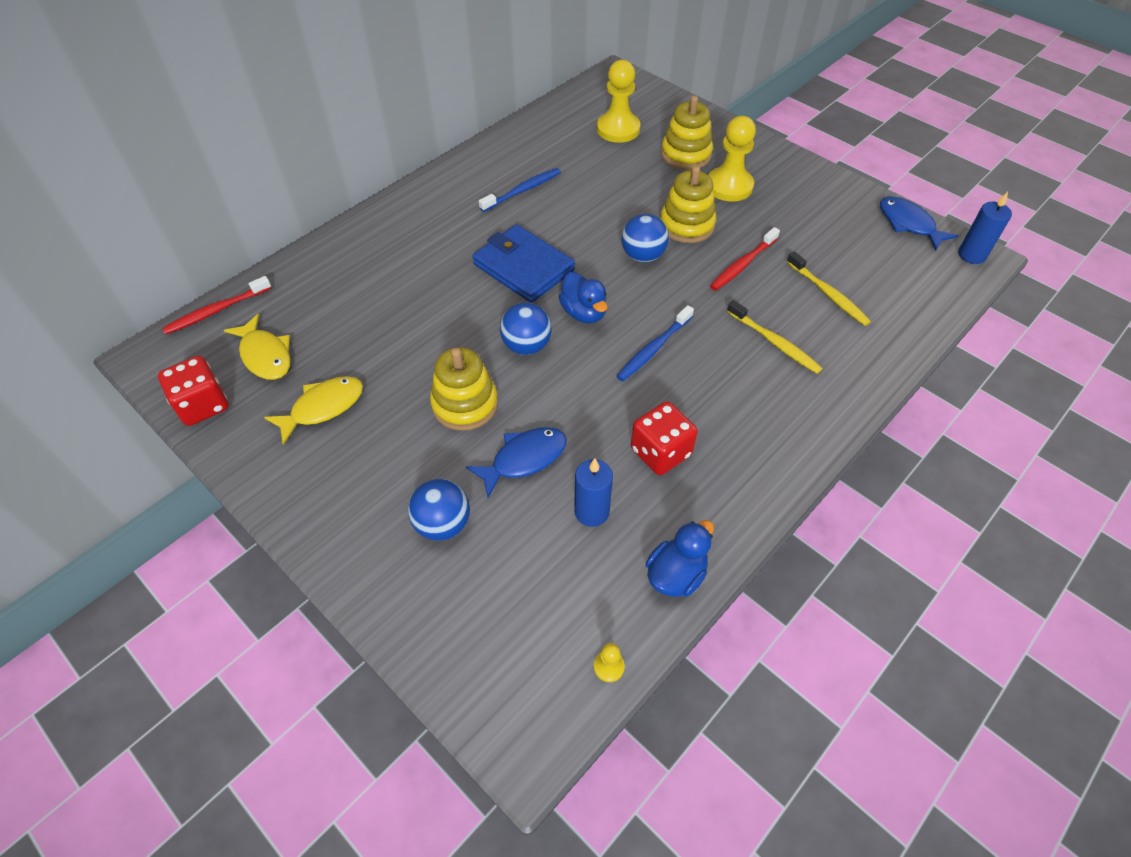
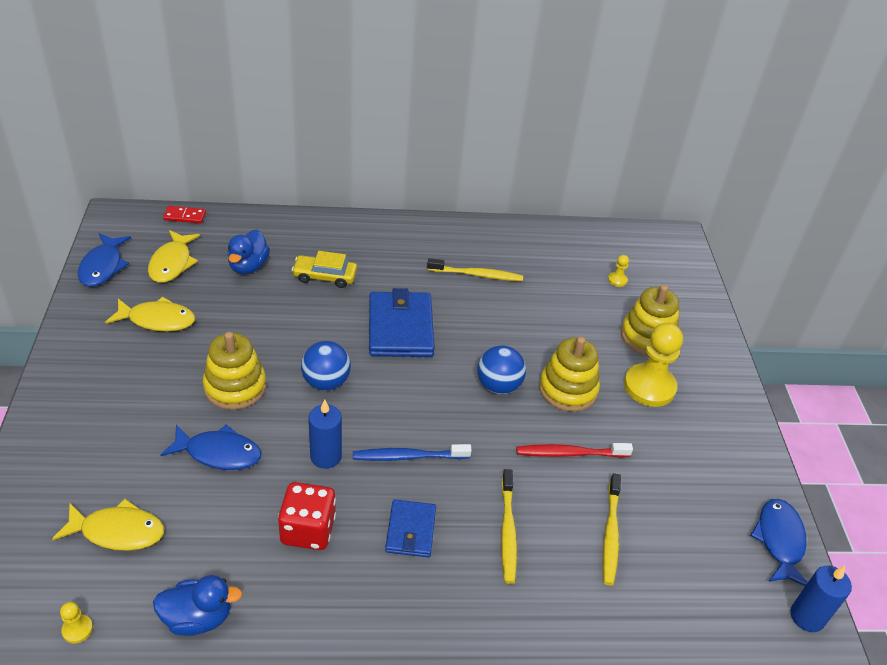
camera: 40 degrees right, 10 degrees down
(203, 405) = (103, 266): red dice -> blue fish
(217, 310) = (185, 216): red toothbrush -> red domino
(412, 272) = (325, 276): none -> yellow car
(443, 524) = (119, 448): blue ball -> none
(522, 191) = (476, 275): blue toothbrush -> yellow toothbrush
(534, 578) = (118, 531): none -> yellow fish
(584, 313) = (396, 391): blue duck -> blue duck (248, 266)
(591, 512) = (208, 525): blue candle -> blue candle (326, 456)
(618, 129) = (617, 280): yellow pawn -> yellow pawn, size x0.42
(721, 393) = (411, 530): none -> blue wallet

